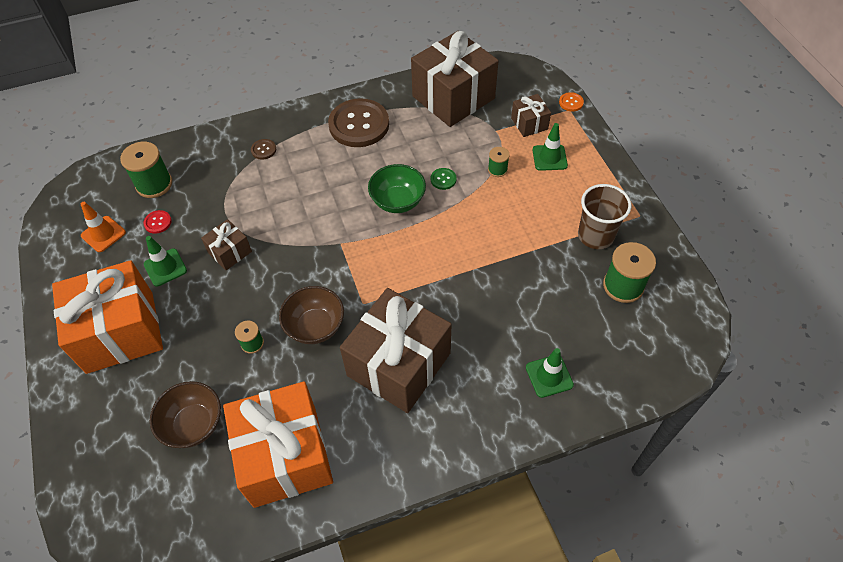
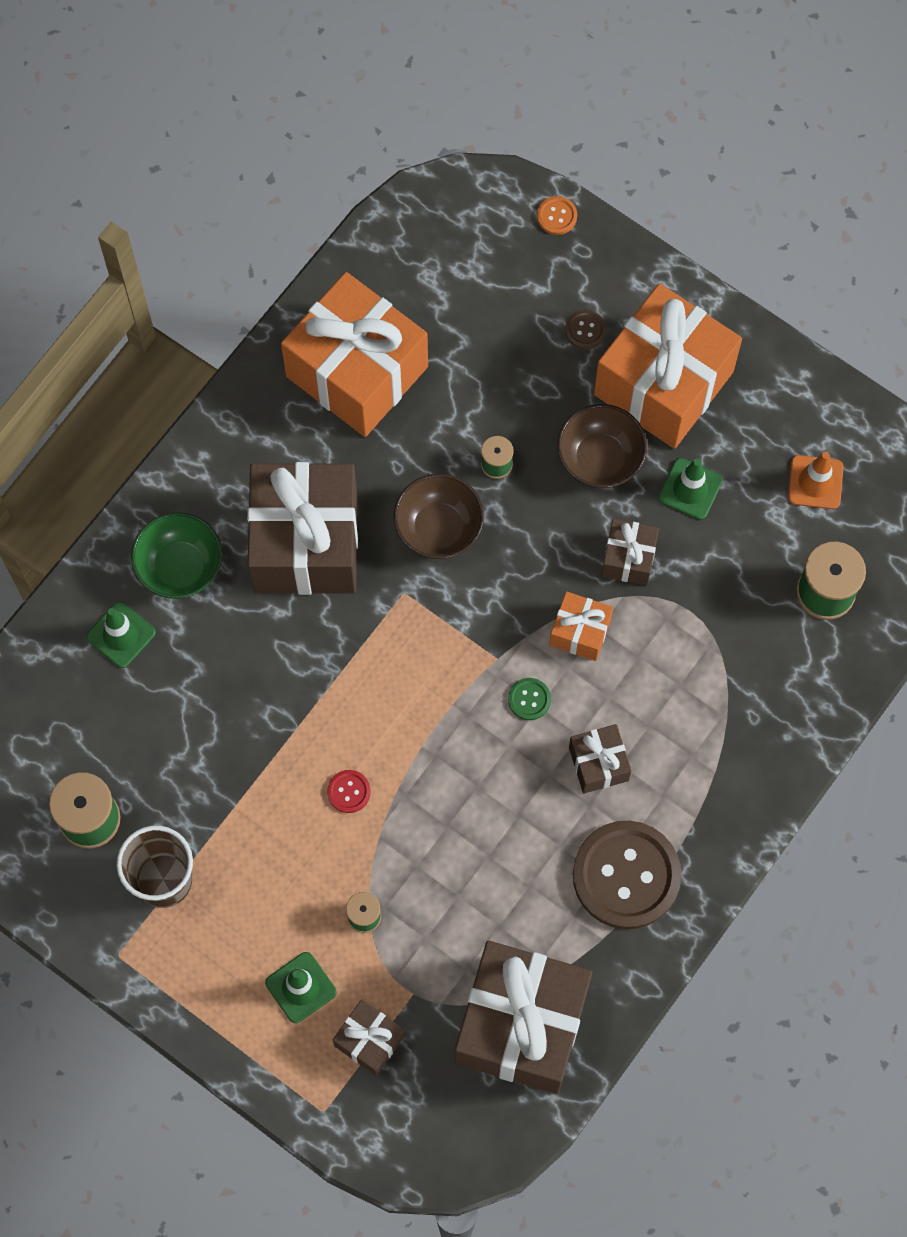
camera: 145 degrees right, 15 degrees up
(158, 222) = (762, 541): red button -> red button (348, 792)
(193, 424) = (482, 342): brown bowl -> brown bowl (600, 459)
(263, 150) = (727, 741): brown button -> brown button (585, 330)
(287, 232) = (580, 632): none -> orange gift
(331, 172) = (598, 764): none -> brown gift
(398, 201) = (468, 771): green bowl -> green bowl (180, 567)
(443, 179) = (431, 849): green button -> green button (529, 699)
(571, 102) = (329, 1130): orange button -> orange button (557, 216)

